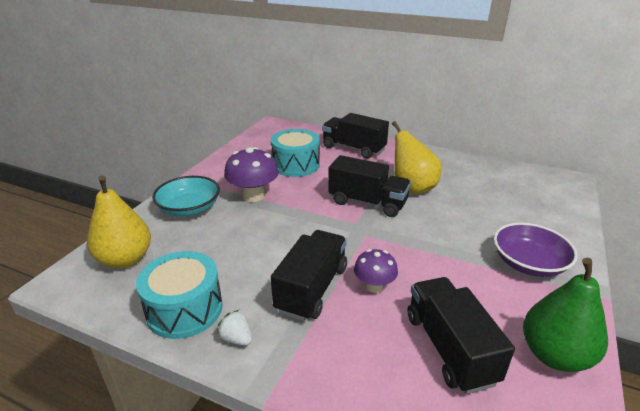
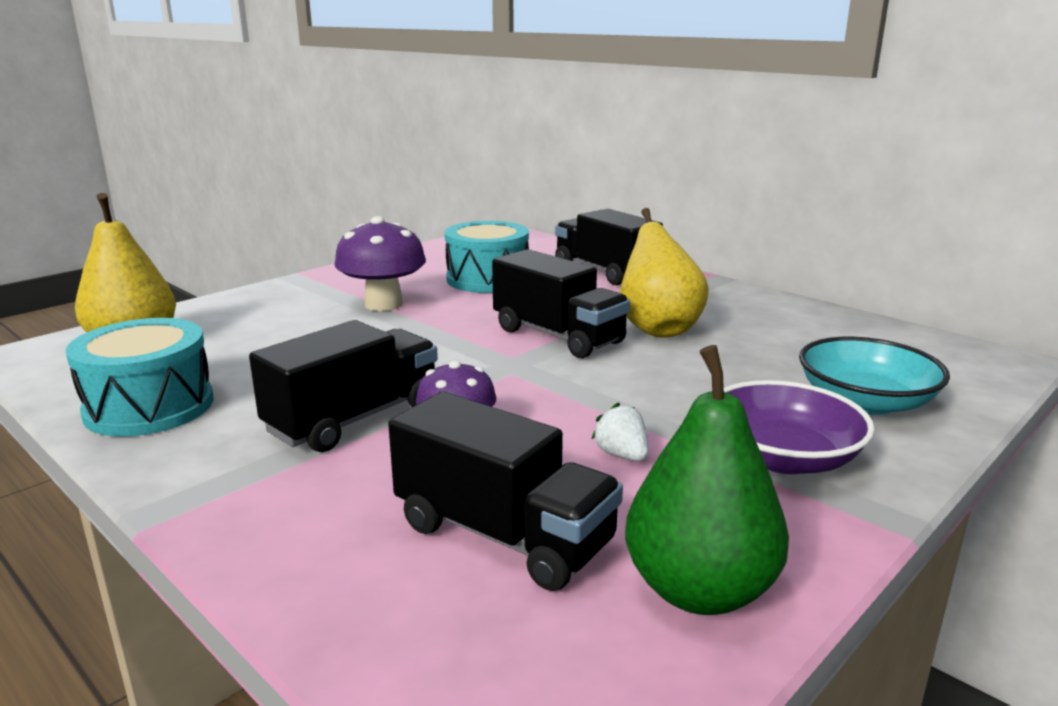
camera: 20 degrees right, 10 degrees down
(189, 208) = (277, 305): turquoise bowl -> turquoise bowl (865, 402)
(236, 338) = (182, 451): white strawberry -> white strawberry (622, 455)
(449, 348) = (503, 535): black truck -> black truck turned 120 degrees clockwise

